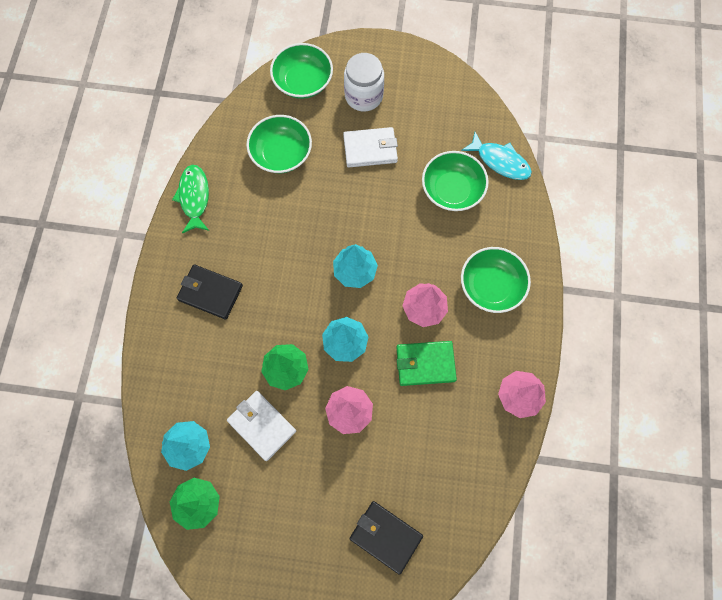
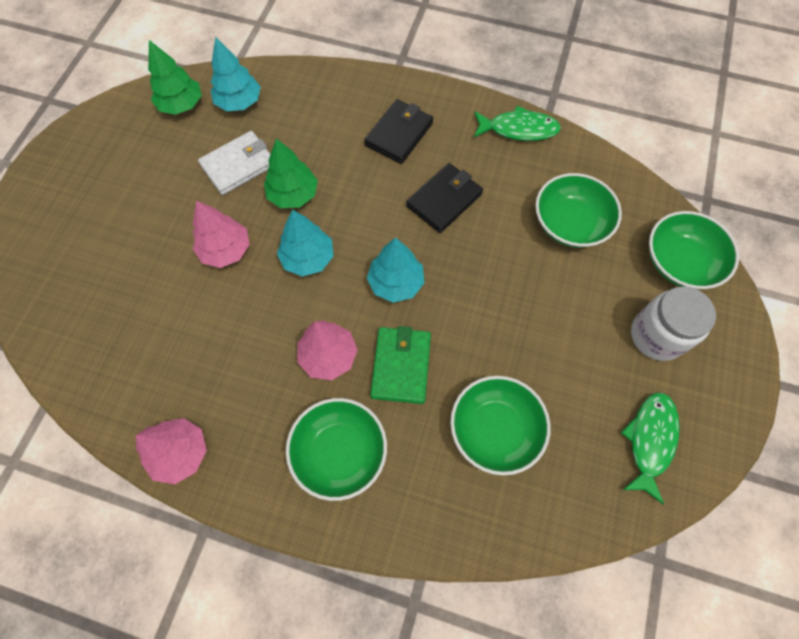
camera: 100 degrees right, 5 degrees down
(370, 149) = (570, 330): white wallet -> none
(385, 536) = (80, 264): black wallet -> black wallet (444, 200)
(425, 364) = (256, 343): green wallet -> green wallet (401, 366)
(438, 99) = (650, 441): none -> green fish
(500, 161) = (536, 514): turquoise fish -> none

